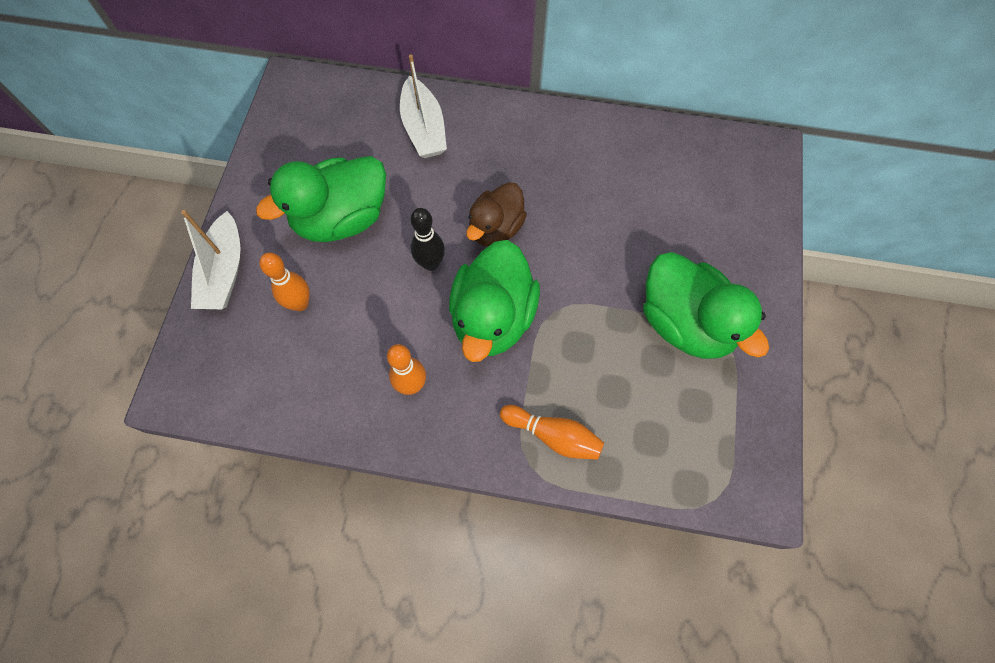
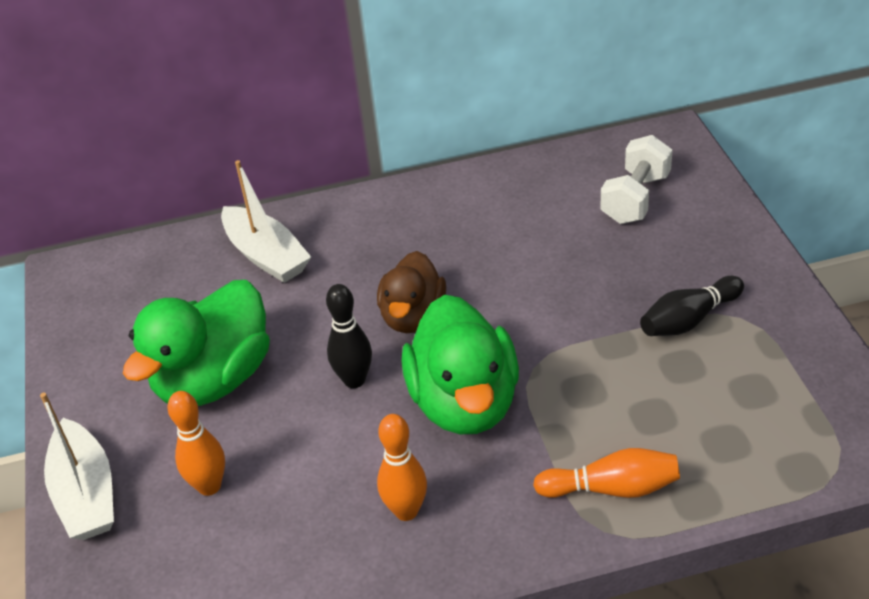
camera: 20 degrees left, 25 degrees down
(685, 323) = (689, 320): green duck -> black bowling pin
(709, 196) = (636, 199): none -> white dumbbell

